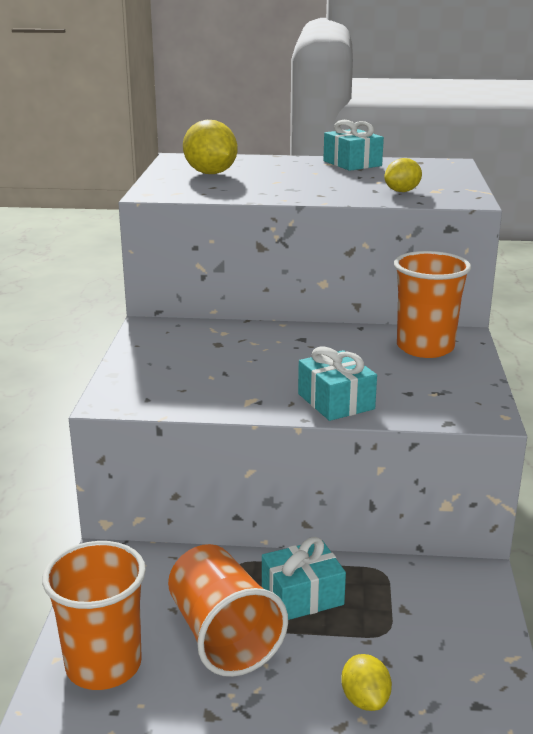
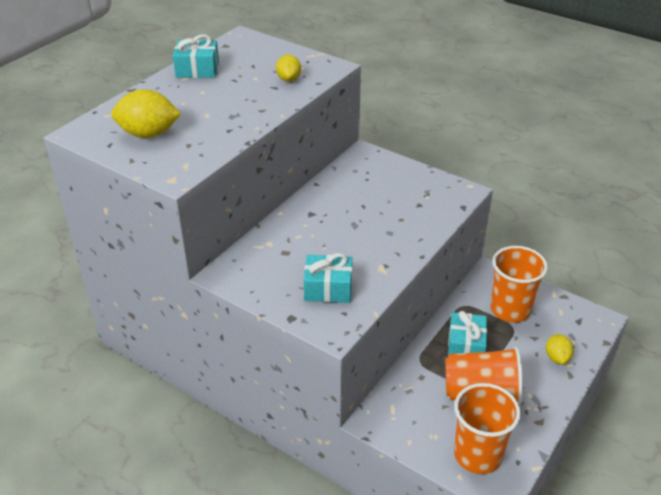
camera: 60 degrees left, 15 degrees up
(336, 401) = (409, 235): turquoise gift -> turquoise gift (328, 288)
(365, 699) = (557, 357): yellow lemon -> yellow lemon turned 75 degrees clockwise
(425, 347) = (367, 173): orange cup -> orange cup (510, 309)

